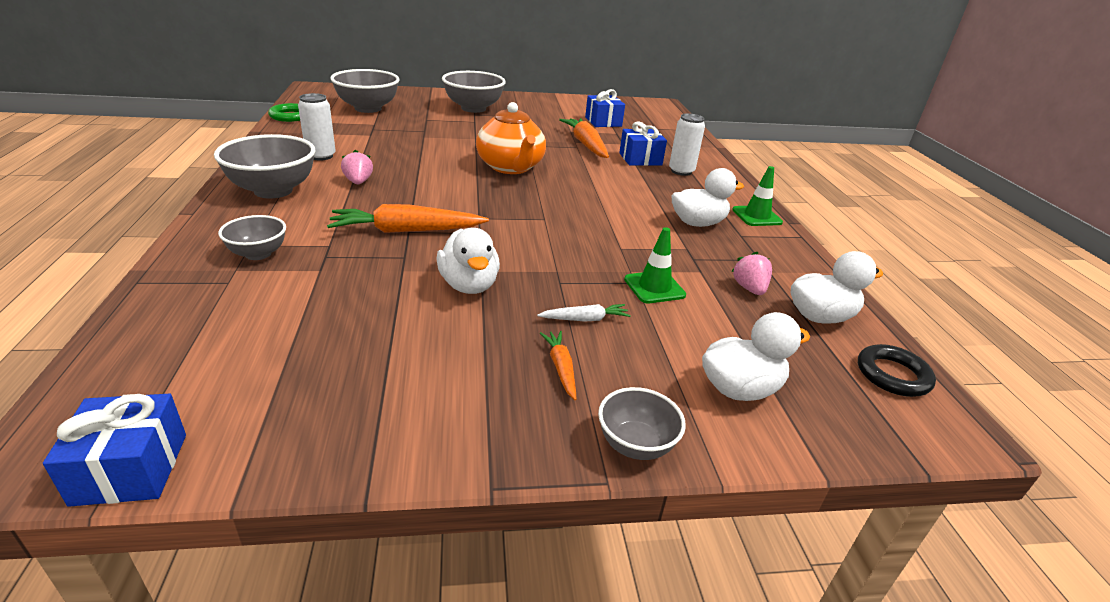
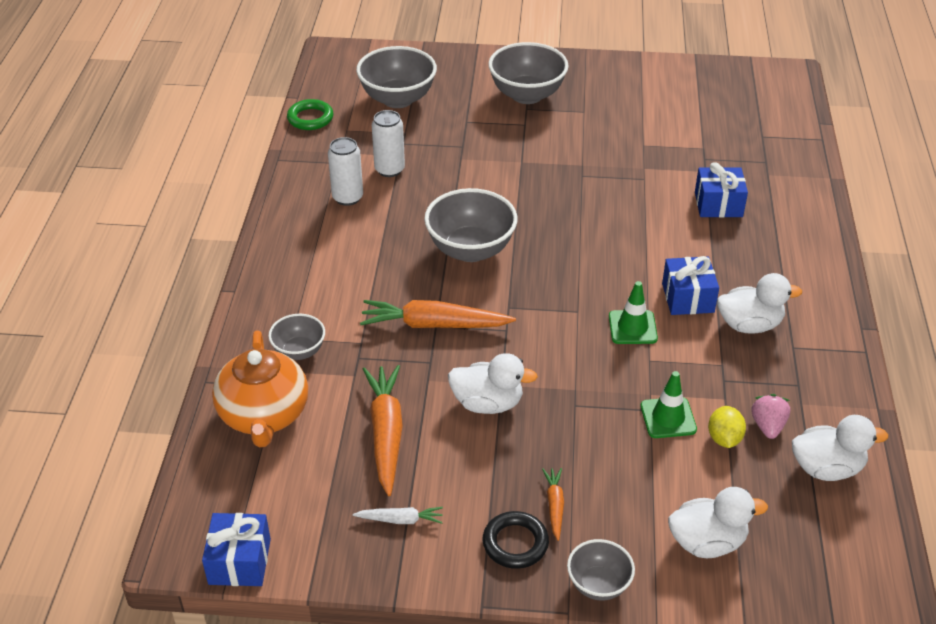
camera: 15 degrees right, 10 degrees up
(273, 190) = (304, 258): grey bowl -> grey bowl (470, 250)
(358, 182) = (387, 245): pink strawberry -> none
(469, 285) = (487, 403): white duck -> white duck turned 75 degrees counterclockwise
(511, 167) = (555, 220): orange teapot -> orange teapot (264, 415)
(585, 319) = (588, 453): white carrot -> white carrot (400, 520)
(586, 145) = (656, 174): orange carrot -> orange carrot (386, 433)
(603, 122) = (692, 122): blue gift -> blue gift (687, 298)
(681, 171) = (763, 229): white can -> white can (389, 169)
(714, 300) = (724, 438): none -> yellow lemon
(756, 216) = (826, 315): green traffic cone -> green traffic cone (632, 327)
(892, 375) = (863, 542): black ring -> black ring (515, 543)

